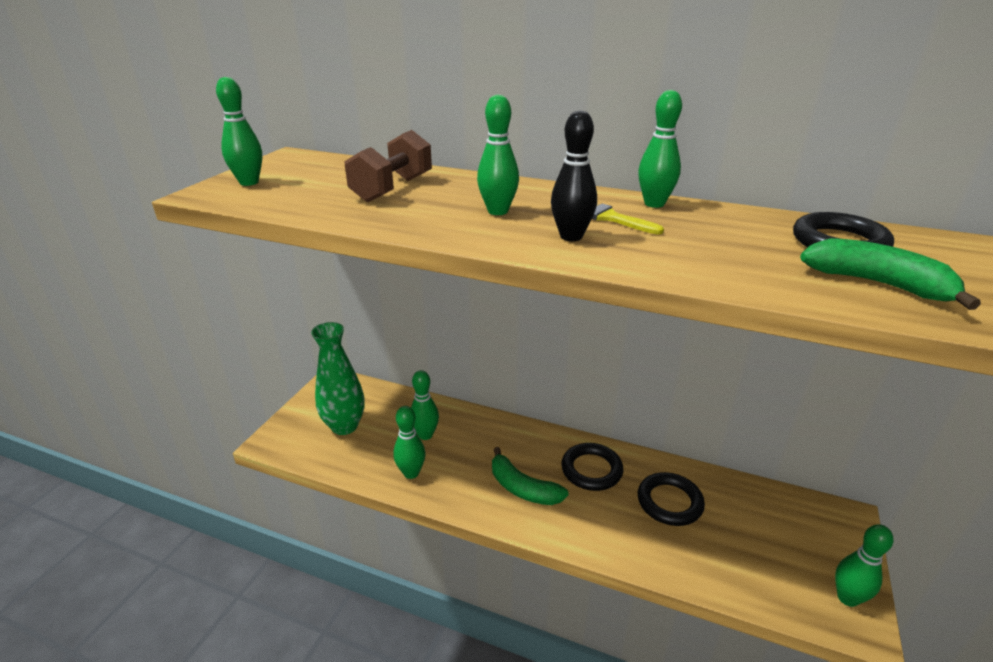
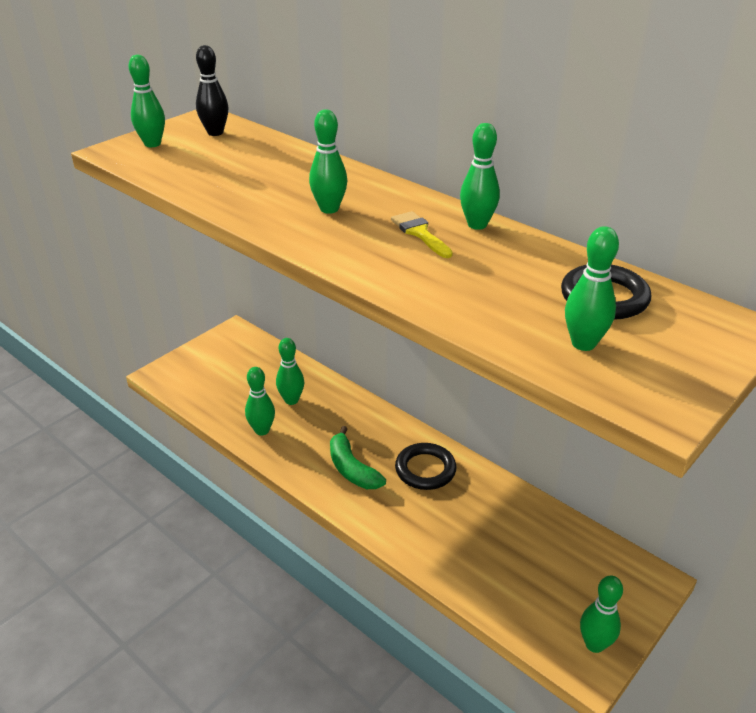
camera: 20 degrees right, 5 degrees up
(344, 426) = (225, 375): green vase -> none
(392, 189) = (261, 170): brown dumbbell -> none
(571, 236) = (366, 246): black bowling pin -> black bowling pin (215, 133)
(669, 502) = (481, 517): black ring -> none
(877, 284) = (583, 343): green banana -> green bowling pin

